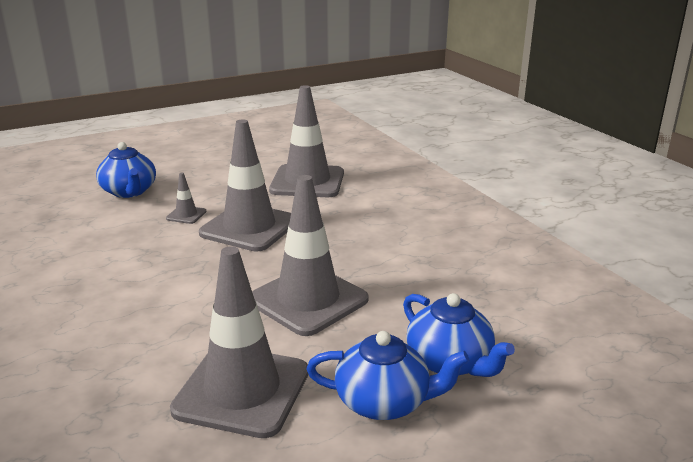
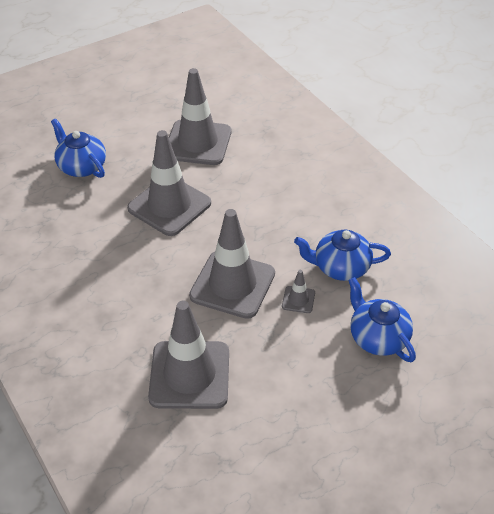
camera: 175 degrees right, 20 degrees up
(384, 402) = (122, 142): blue teapot -> blue teapot (340, 267)

